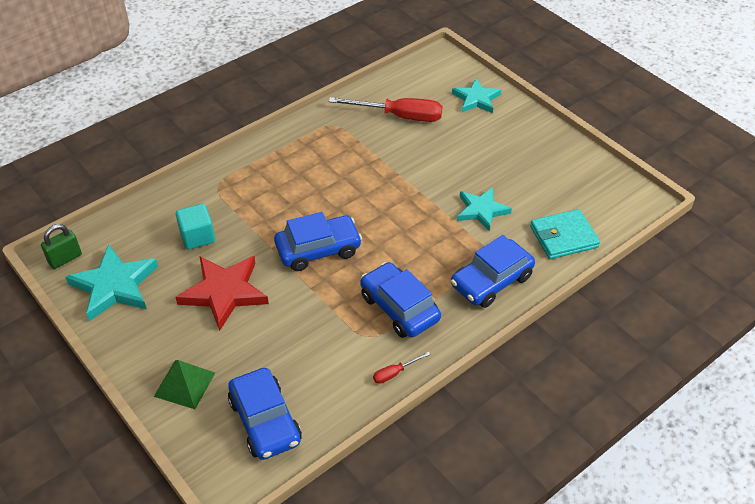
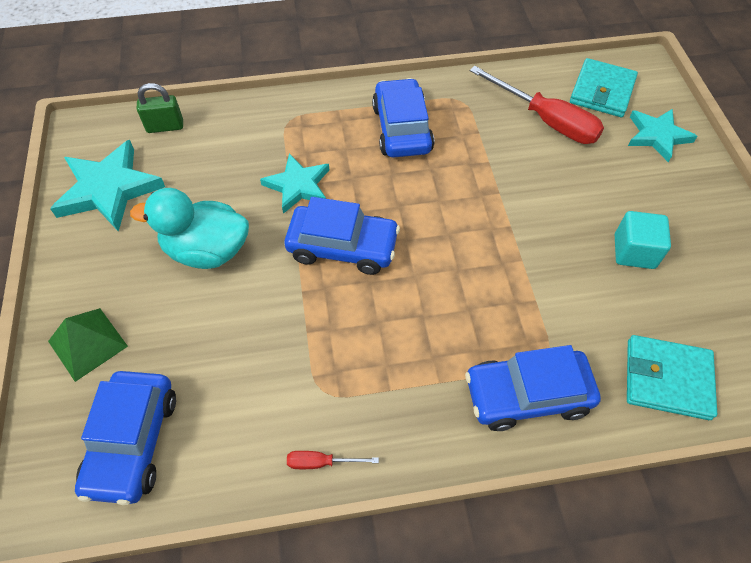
camera: 30 degrees right, 10 degrees up
(65, 259) = (88, 137): green padlock -> green padlock (165, 127)
(197, 236) = (227, 171): turquoise cube -> turquoise cube (634, 251)
(224, 292) = (207, 251): red star -> turquoise duck
(399, 308) = (386, 372): blue car -> blue car (402, 129)
(424, 83) = (602, 91): none -> turquoise wallet
(481, 210) = (574, 288): turquoise star -> turquoise star (298, 186)

